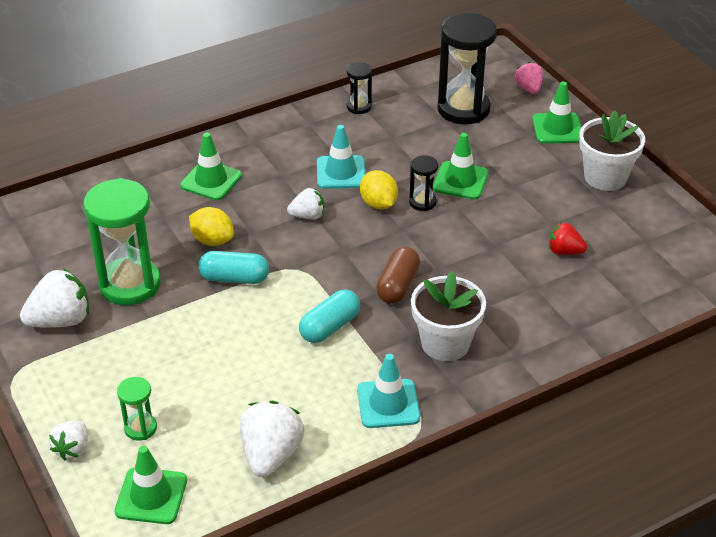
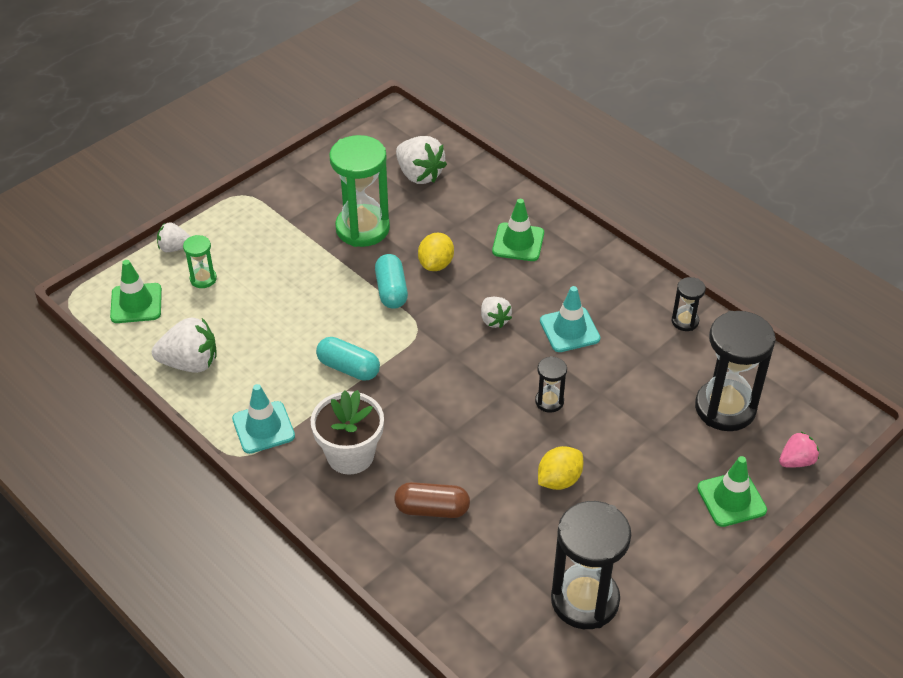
camera: 75 degrees right, 5 degrees up
(61, 320) = (308, 201): white strawberry -> white strawberry (419, 175)
(378, 204) = (533, 368): yellow lemon -> yellow lemon (559, 480)
(398, 285) = (418, 405): brown capsule -> brown capsule (432, 509)
(460, 181) = (597, 426): green traffic cone -> none
(564, 251) = (516, 533): red strawberry -> none
(605, 177) = (660, 556): white flower pot -> none
(641, 227) = (585, 600): none -> black hourglass

